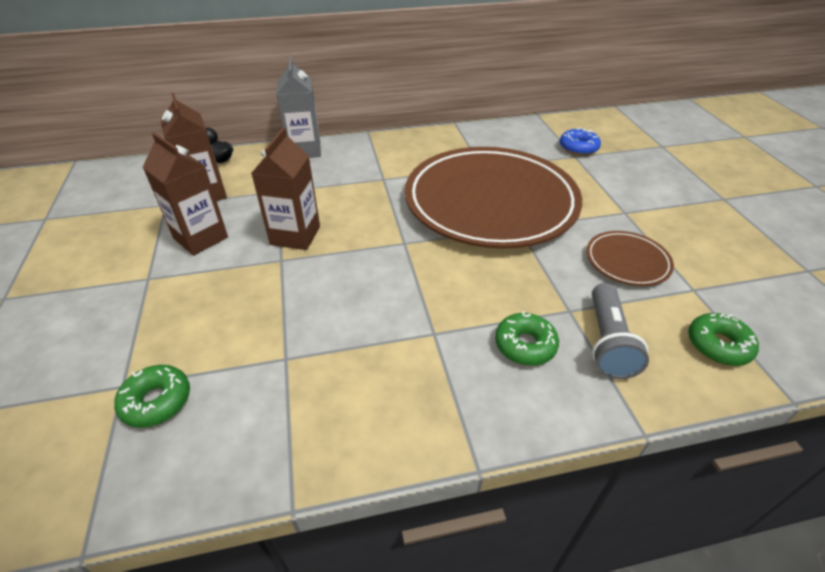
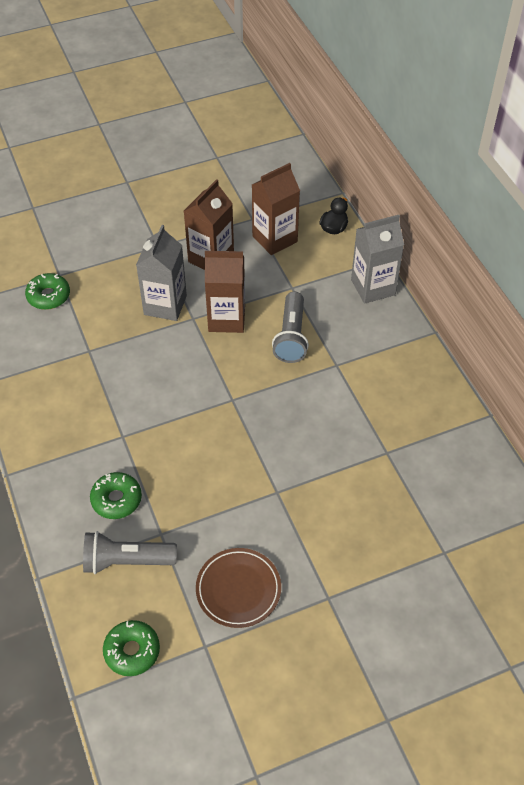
camera: 80 degrees right, 10 degrees up
(248, 280) = (165, 305): none -> grey carton
(339, 198) = (291, 336): none -> grey flashlight
(490, 202) = (315, 464): brown plate -> none
(578, 148) = (468, 557): blue donut -> none

